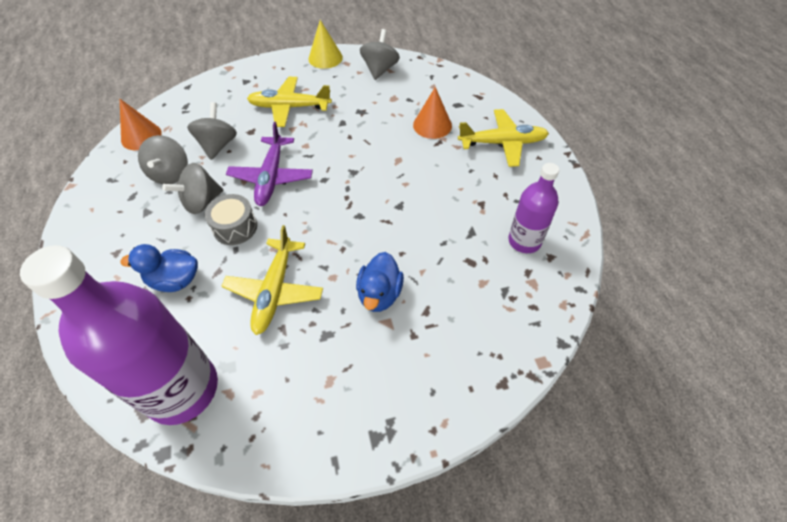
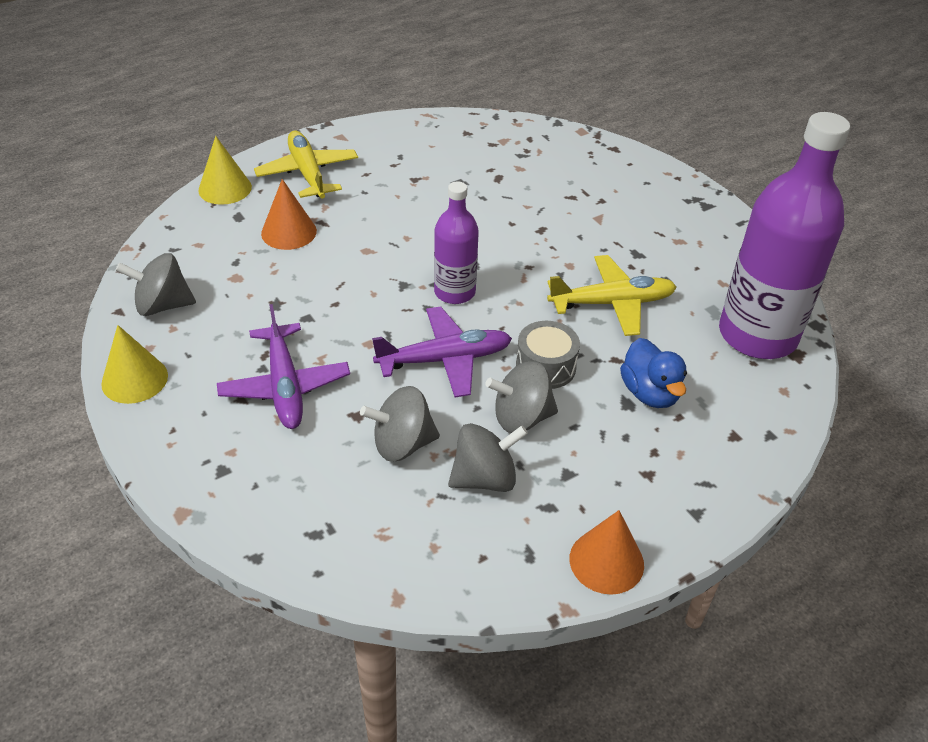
camera: 110 degrees left, 10 degrees down
(141, 136) = (416, 563): orange cone -> orange cone (606, 561)
(201, 202) = (521, 417): grey spinning top -> grey spinning top turned 135 degrees clockwise
(290, 107) = (285, 386): yellow plane -> purple plane
(379, 294) = (570, 228): blue duck -> none
(492, 101) = (225, 188): none -> yellow cone
(524, 241) = (454, 148): purple bottle -> purple bottle (454, 292)

